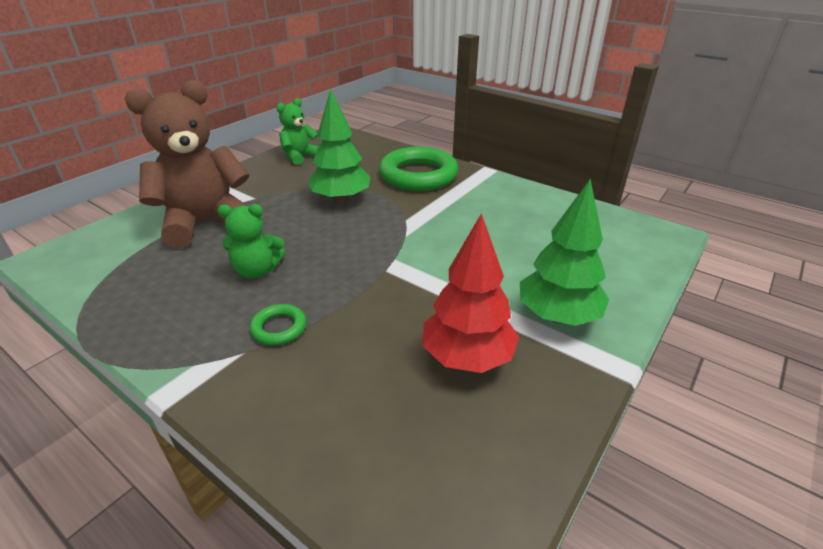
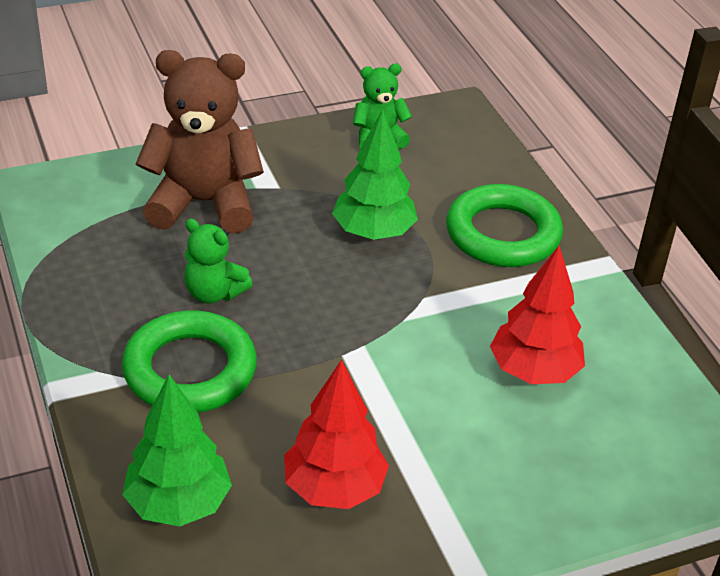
camera: 30 degrees right, 5 degrees up
(279, 328) = (190, 370): green ring -> green ring, size x2.21
(511, 231) = (533, 372): none -> red tree
(557, 316) = (468, 497): green tree -> green tree (178, 504)

